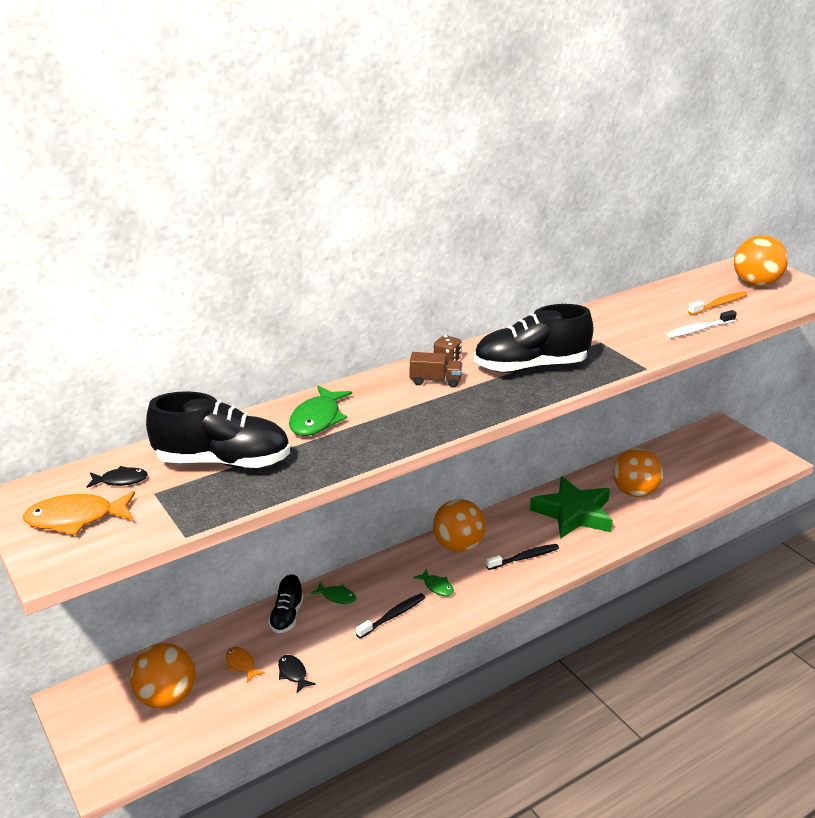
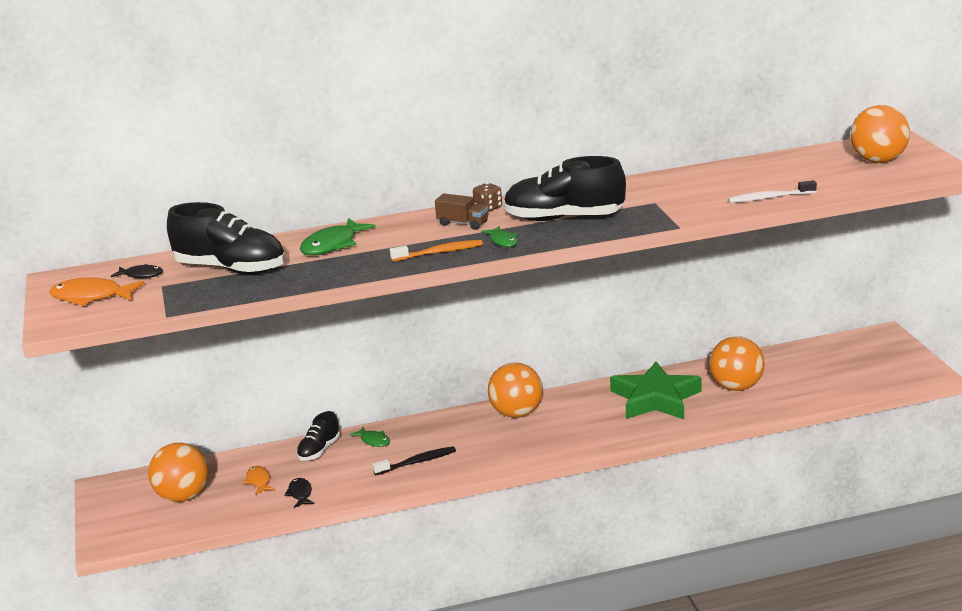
camera: 20 degrees right, 5 degrees down
(437, 587) = (473, 444): green fish -> green fish (503, 241)
(524, 558) = (577, 431): black toothbrush -> none
(719, 304) = (815, 177): orange toothbrush -> orange toothbrush (439, 252)

